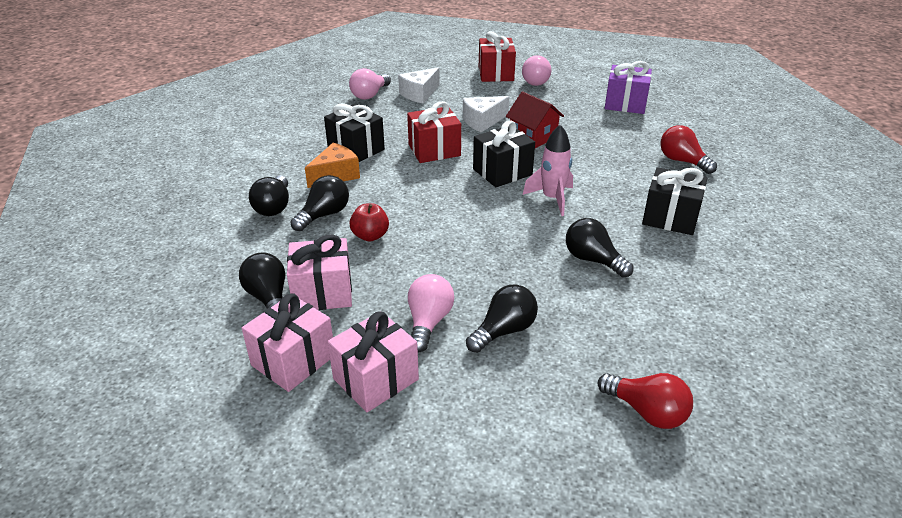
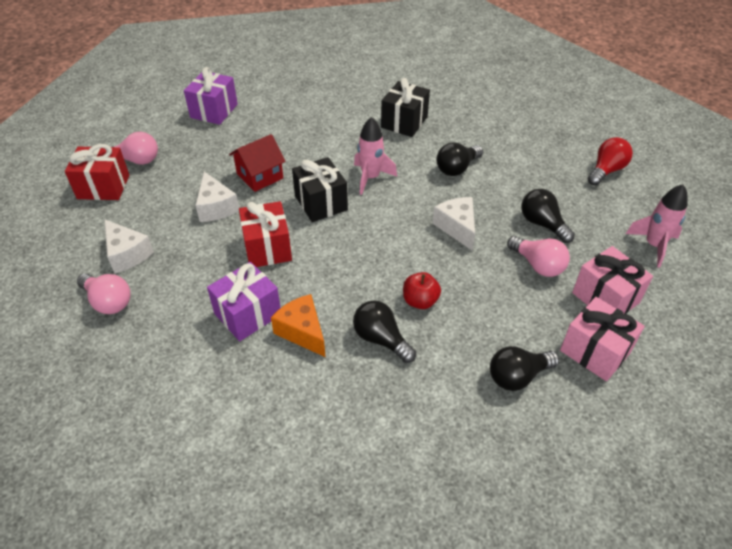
camera: 85 degrees left, 10 degrees up
(274, 207) = (361, 386): black light bulb -> none
(322, 292) = (506, 335): pink gift -> none
(356, 149) = (248, 314): black gift -> purple gift
(428, 322) = (538, 265): pink light bulb -> pink light bulb turned 150 degrees counterclockwise
(480, 447) = (653, 245): none -> pink rocket
(483, 260) = (457, 228): none -> white cheese
(682, 161) = (324, 100): red light bulb -> none

